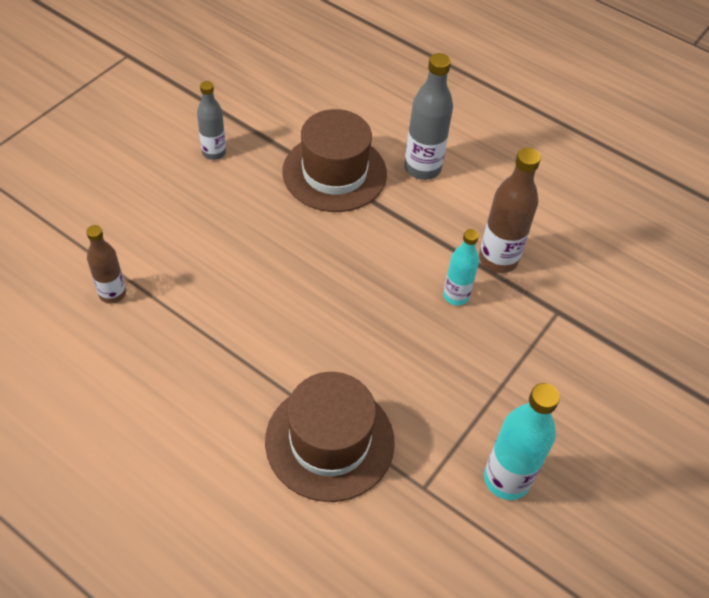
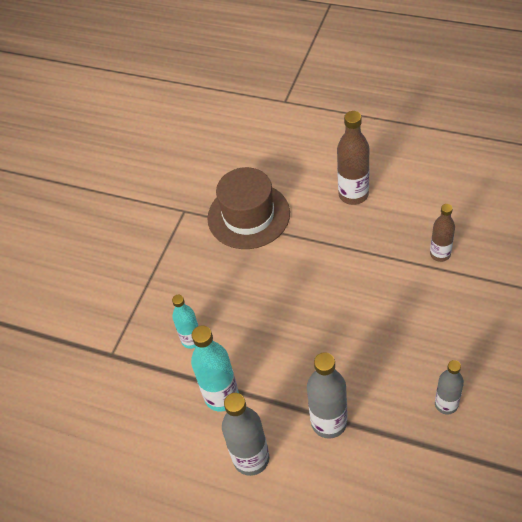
camera: 175 degrees right, 0 degrees up
(334, 173) = (329, 422): brown hat -> grey bottle
(498, 259) = (164, 384): brown bottle -> brown bottle (353, 194)
(506, 479) = (135, 231): turquoise bottle -> turquoise bottle (221, 396)

